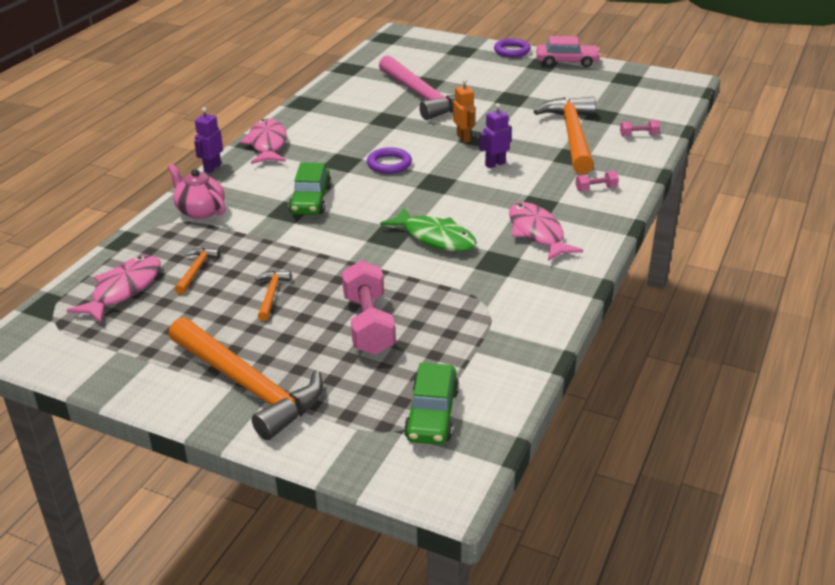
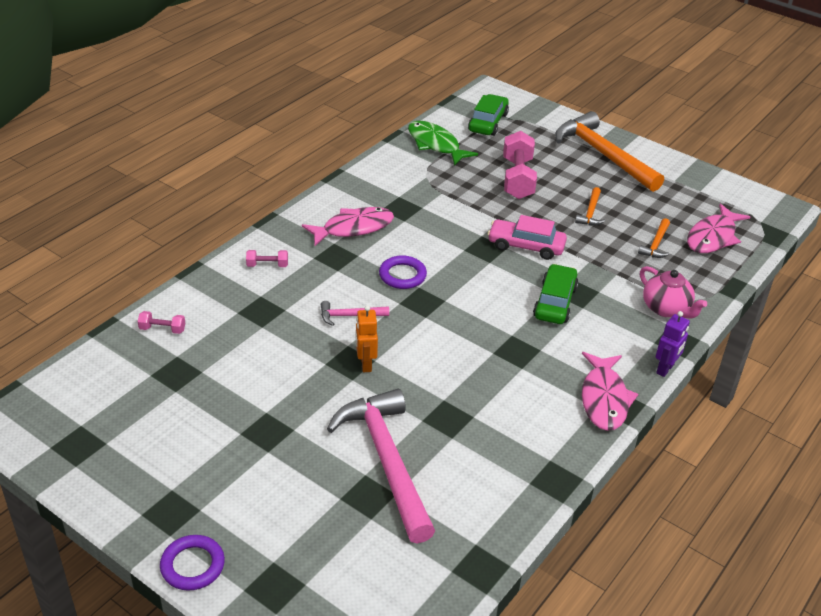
camera: 170 degrees left, 5 degrees up
(389, 164) = (464, 337): purple ring -> purple ring (402, 275)
(435, 238) = (445, 239): green fish -> green fish (435, 144)
(495, 164) = (349, 316): purple robot -> pink hammer
(537, 233) = (353, 228): pink fish -> pink fish turned 105 degrees counterclockwise
(567, 62) = (129, 509): pink car -> pink car (526, 246)
(572, 136) = (237, 343): orange hammer -> none

